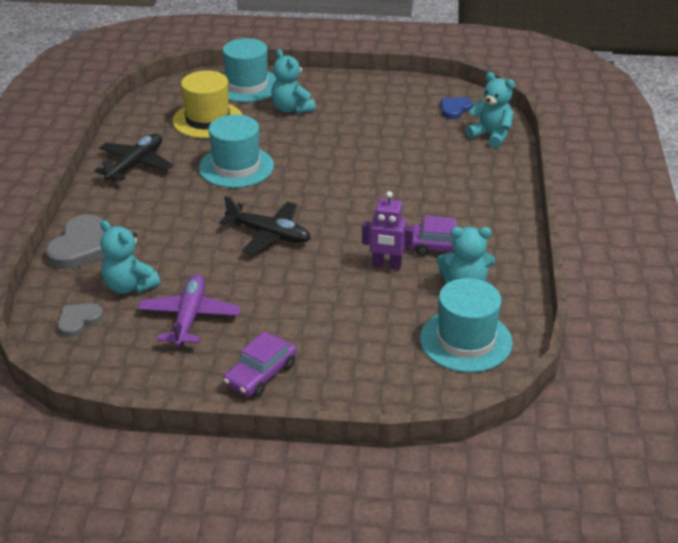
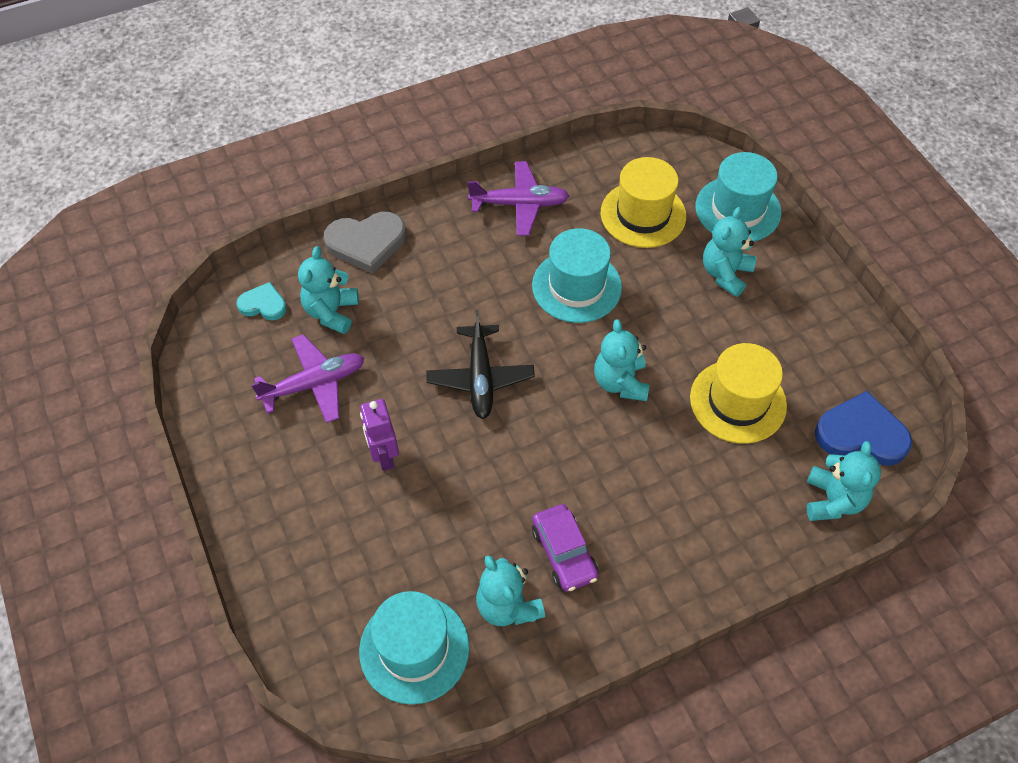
camera: 60 degrees right, 20 degrees up
(78, 321) = (263, 304): grey heart -> turquoise heart
(136, 164) = (520, 204): black plane -> purple plane
(261, 374) = (265, 486): purple car -> none
(333, 178) = (620, 382): none -> turquoise teddy bear
(386, 265) = (496, 511): purple robot -> purple robot (383, 455)
(392, 141) = (738, 401): none -> yellow hat
(455, 109) = (861, 434): blue heart -> blue heart, size x1.71

